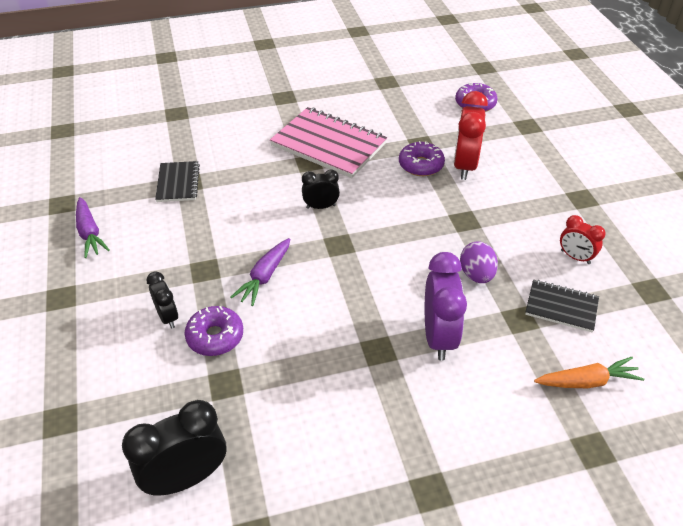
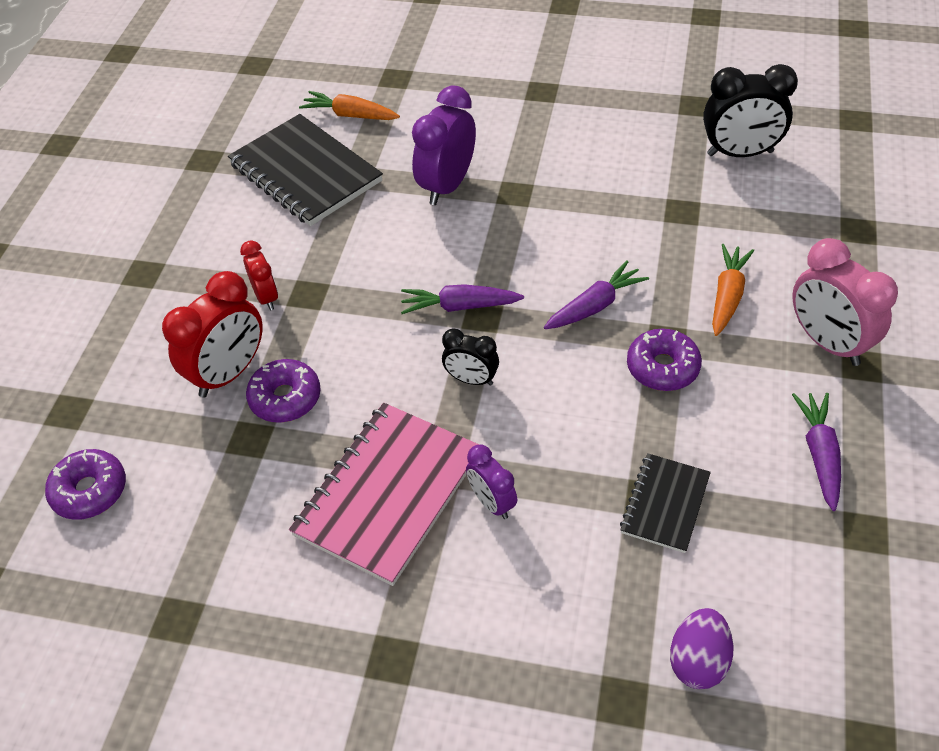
camera: 150 degrees left, 5 degrees up
(86, 305) = (828, 343): none -> pink clock
(167, 317) = (727, 296): black clock -> orange carrot
(215, 336) = (678, 257): purple donut -> purple donut (662, 367)
(272, 157) = (492, 502): none -> purple clock
(328, 144) = (388, 494): pink notebook -> pink notebook turned 60 degrees clockwise
(358, 245) = (459, 306): none -> purple carrot
(476, 275) = (356, 229): purple egg -> purple egg (698, 661)
(561, 307) = (305, 173): black notebook -> black notebook, size x1.84
(575, 257) = (235, 212): red clock -> red clock (266, 297)

